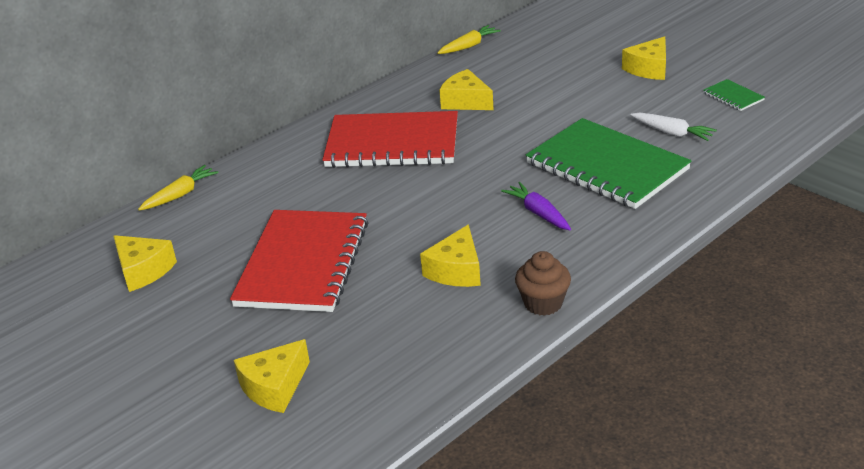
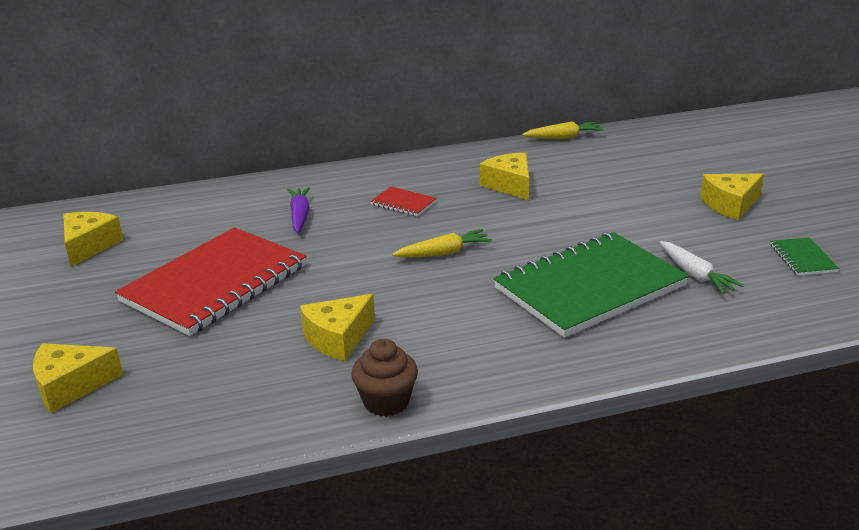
camera: 25 degrees right, 5 degrees down
(143, 271) = (89, 246): yellow cheese -> yellow cheese turned 150 degrees counterclockwise
(180, 195) = (185, 193): yellow carrot -> yellow carrot (443, 253)
(392, 143) = (403, 203): red notebook -> red notebook, size x0.40
(538, 213) = (473, 310): purple carrot -> purple carrot (300, 216)
(606, 166) = (589, 287): green notebook -> green notebook turned 75 degrees clockwise

